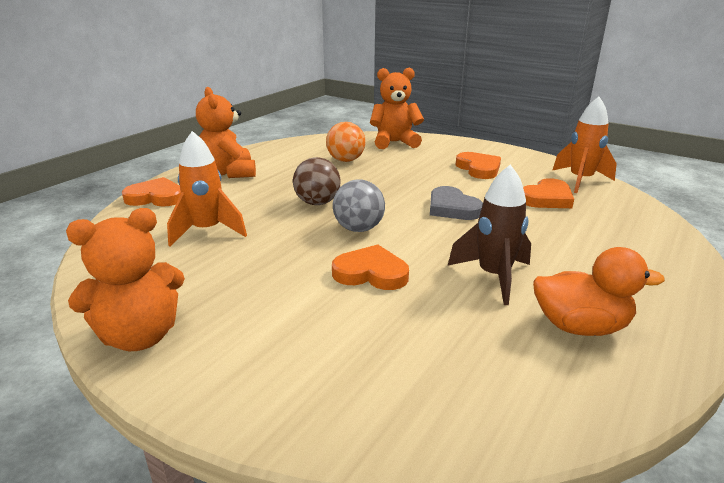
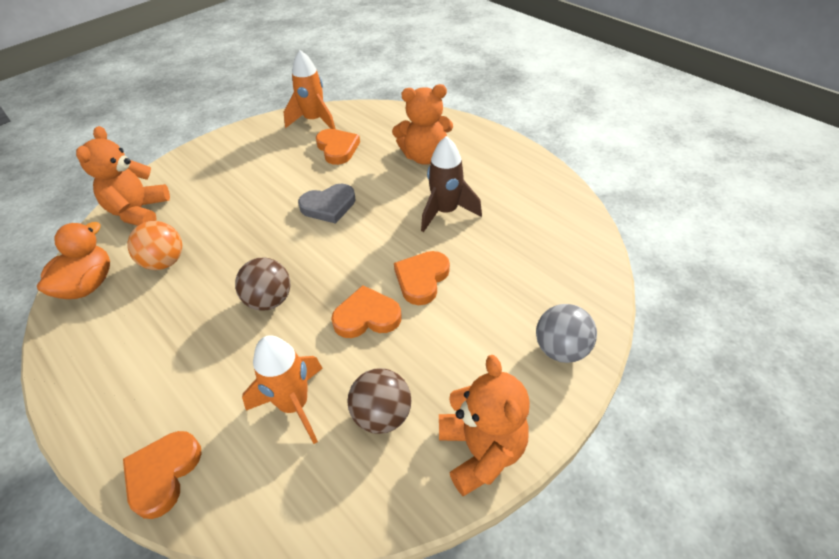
camera: 75 degrees left, 20 degrees up
(192, 272) = (382, 415): none -> brown ball
(229, 173) = (126, 385): orange teddy bear -> orange teddy bear (424, 156)
(358, 229) = (341, 275): grey ball -> grey ball (561, 349)
(479, 169) = (254, 168): orange heart -> orange heart (367, 316)
(580, 326) = (510, 191): orange duck -> orange duck (88, 285)

